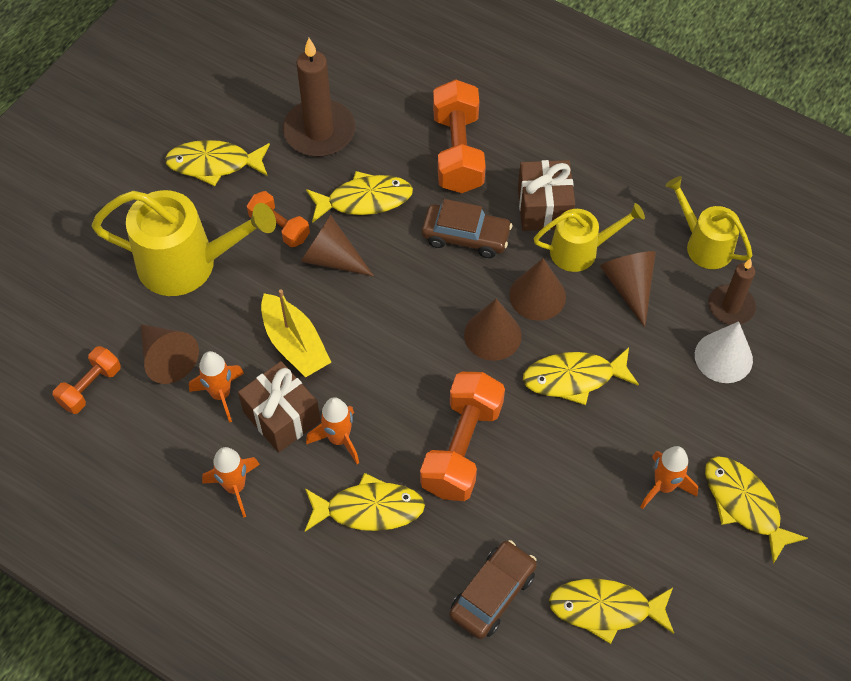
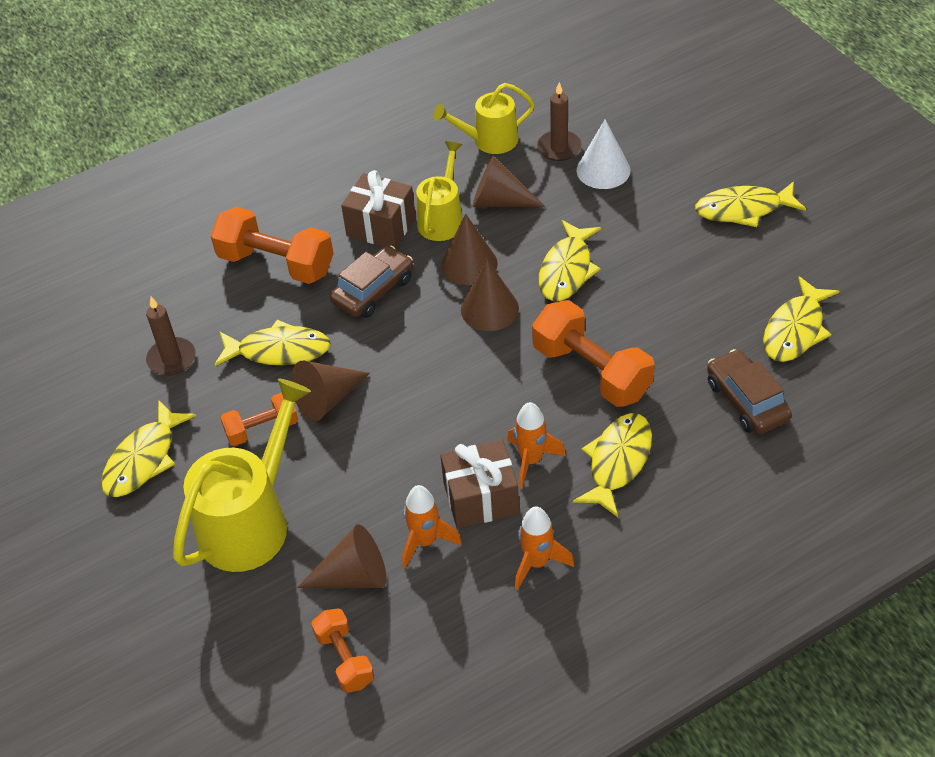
camera: 60 degrees left, 10 degrees down
(295, 344) = (405, 461): yellow boat -> none
(319, 131) = (171, 359): brown candle -> brown candle, size x0.61
(364, 200) = (279, 350): yellow fish -> yellow fish turned 75 degrees clockwise
(664, 486) = (701, 251): orange rocket -> none

